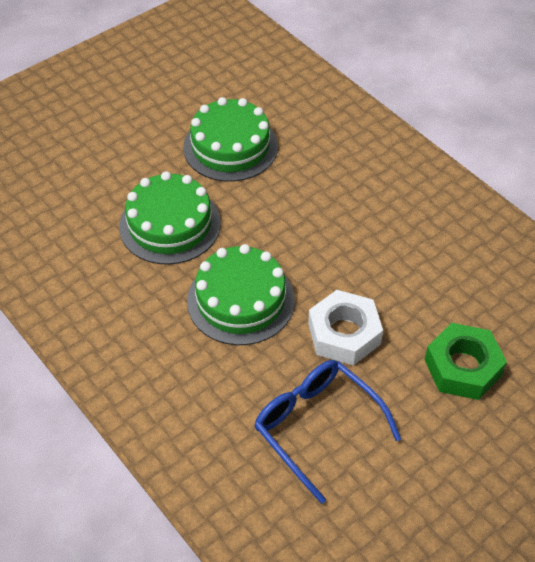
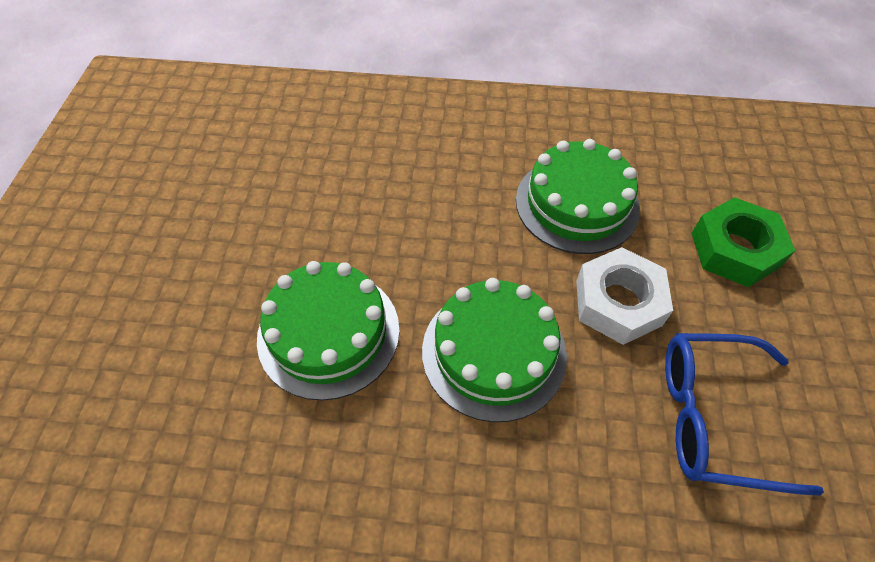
camera: 45 degrees left, 5 degrees up
(230, 147) = (299, 205): green cake -> green cake (577, 204)

